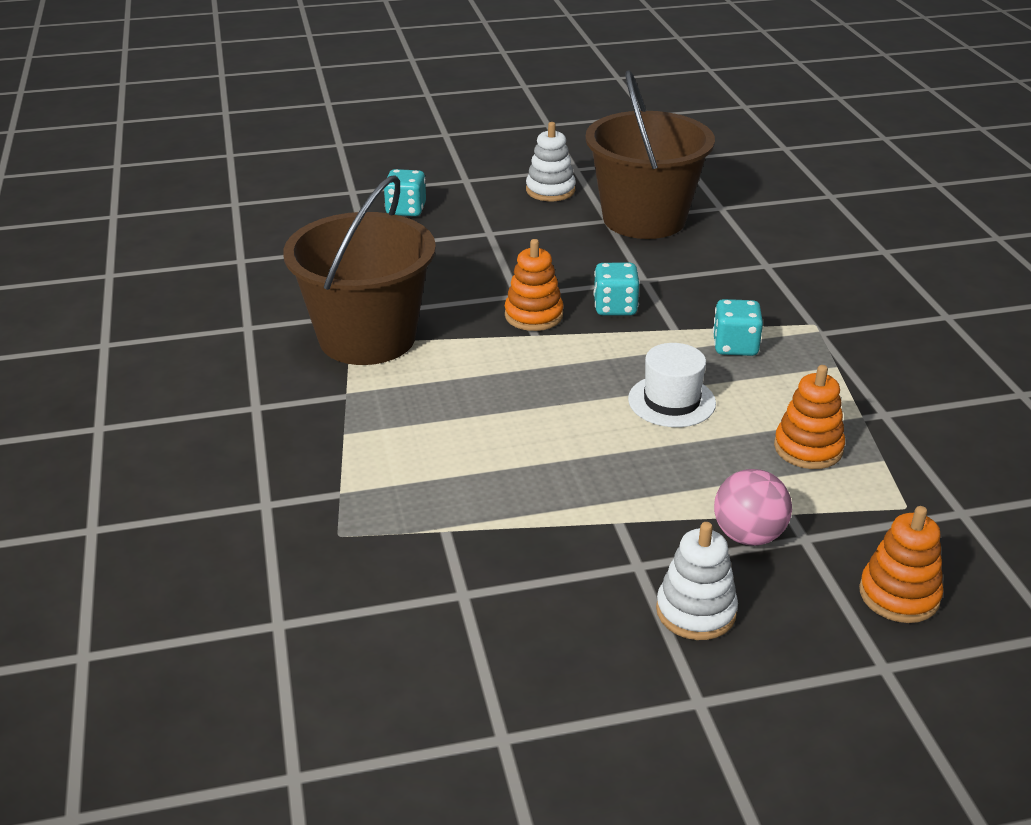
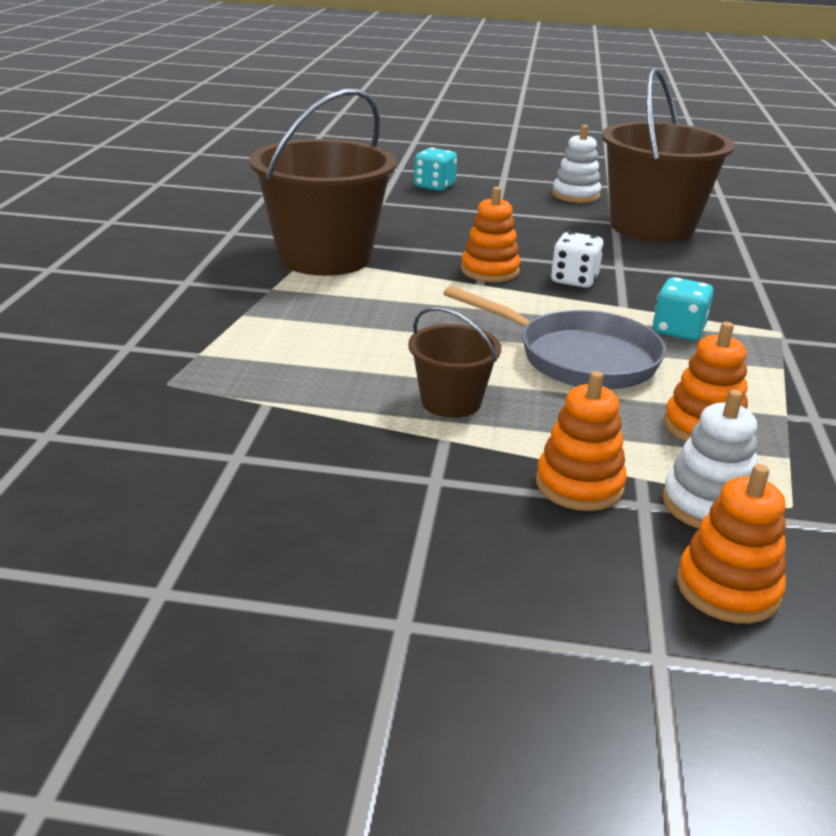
camera: 20 degrees right, 5 degrees down
(598, 481) = (451, 402): none -> brown bucket
(615, 307) = (574, 280): turquoise dice -> white dice
(671, 401) = (578, 358): white hat -> grey pan
(696, 611) = (466, 537): white stacking toy -> white stacking toy (707, 505)
(748, 535) = (579, 485): pink ball -> orange stacking toy

